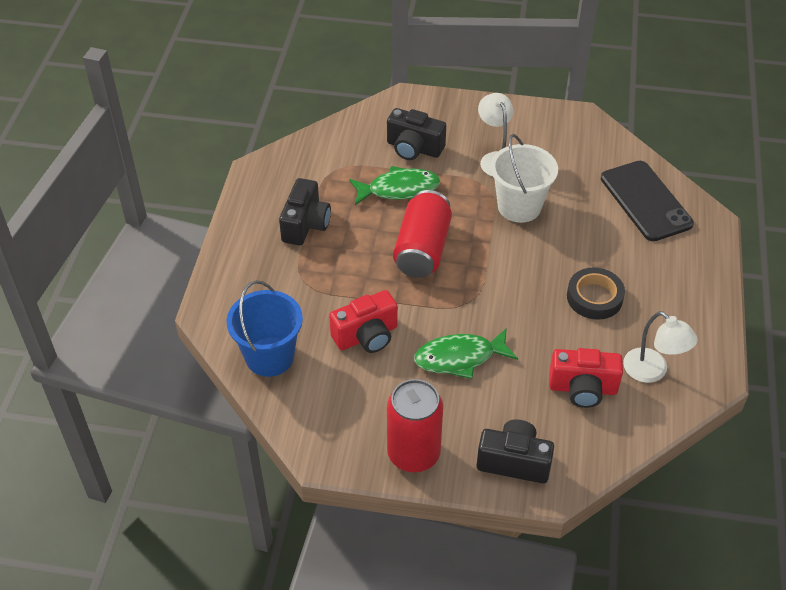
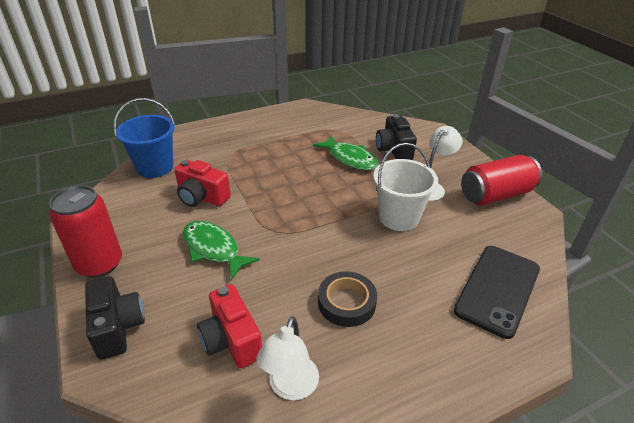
camera: 55 degrees right, 10 degrees down
(305, 224) = (278, 138): black camera -> none
(422, 249) = (305, 189): red can -> red can (495, 195)

